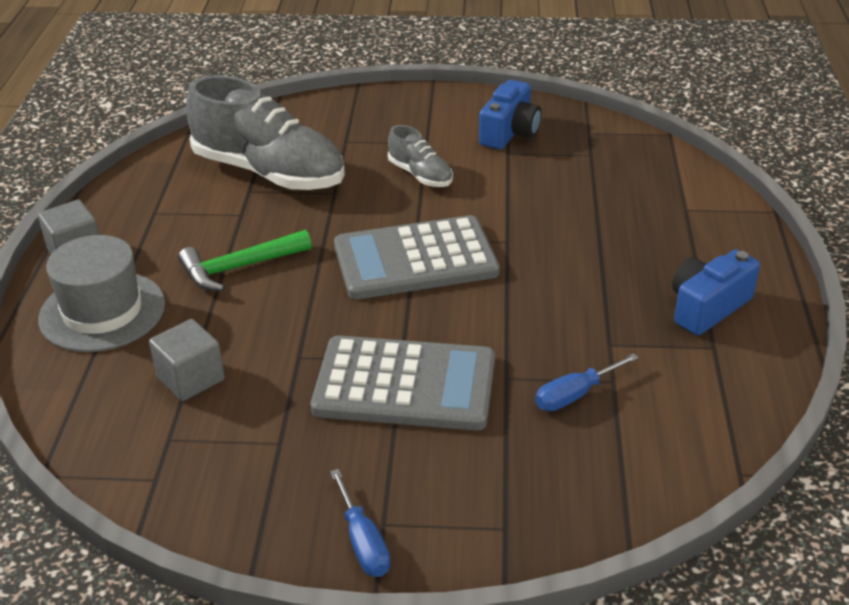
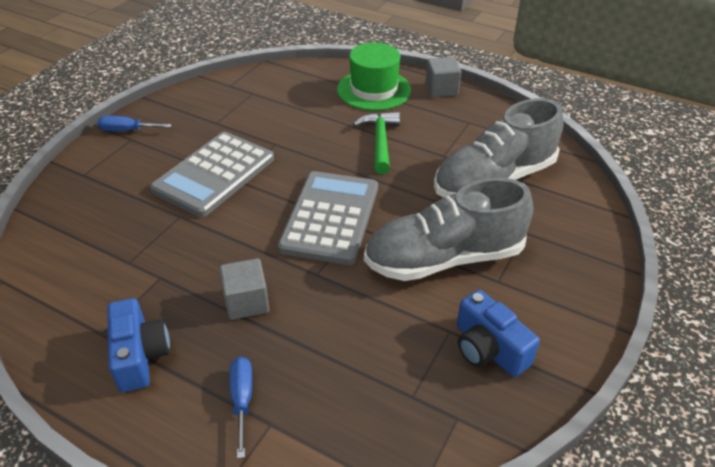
camera: 115 degrees right, 5 degrees up
(102, 311) = (374, 90): grey hat -> green hat
(190, 378) = (291, 106): grey cube -> grey cube (246, 302)
(420, 175) = (444, 258): grey shoe -> grey shoe, size x2.10
(574, 395) = (135, 239): blue screwdriver -> blue screwdriver (242, 400)

